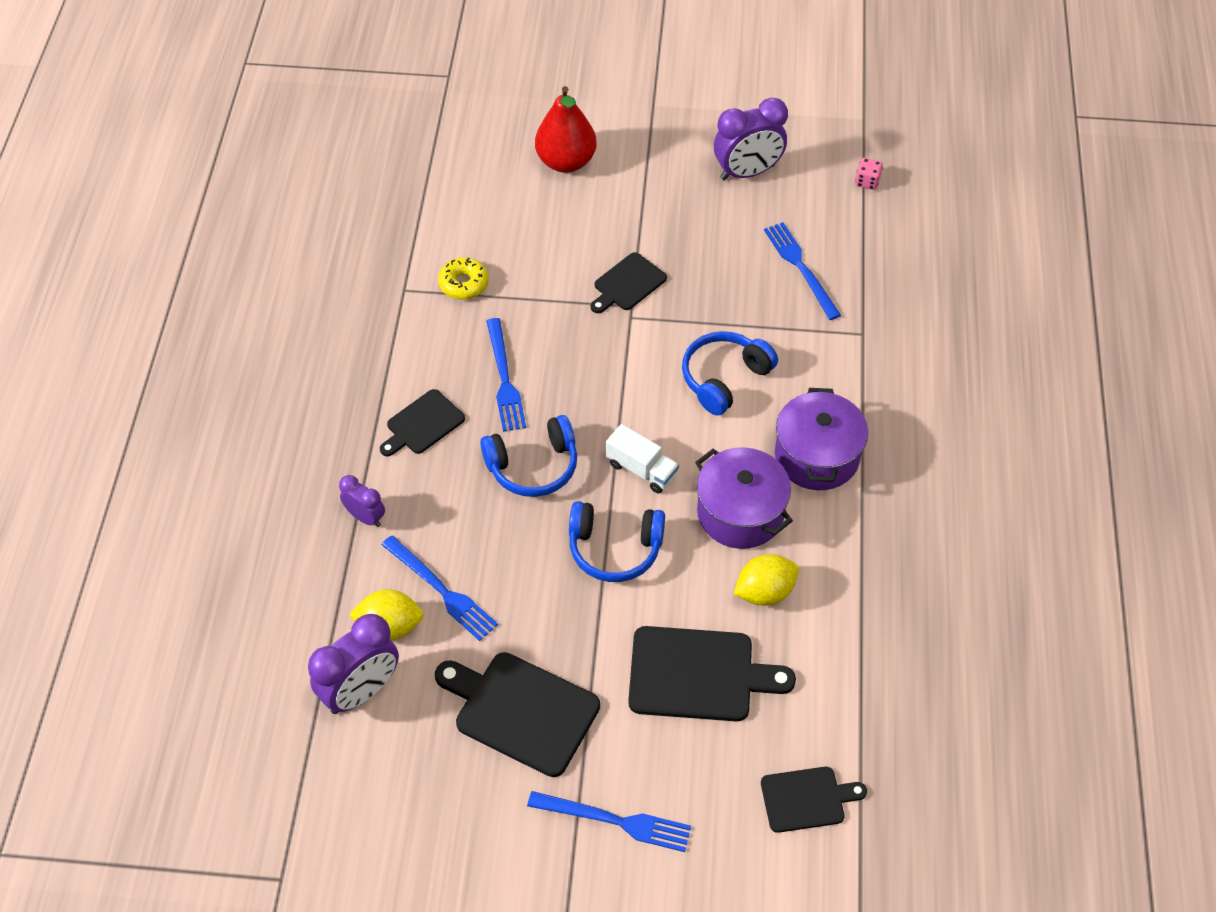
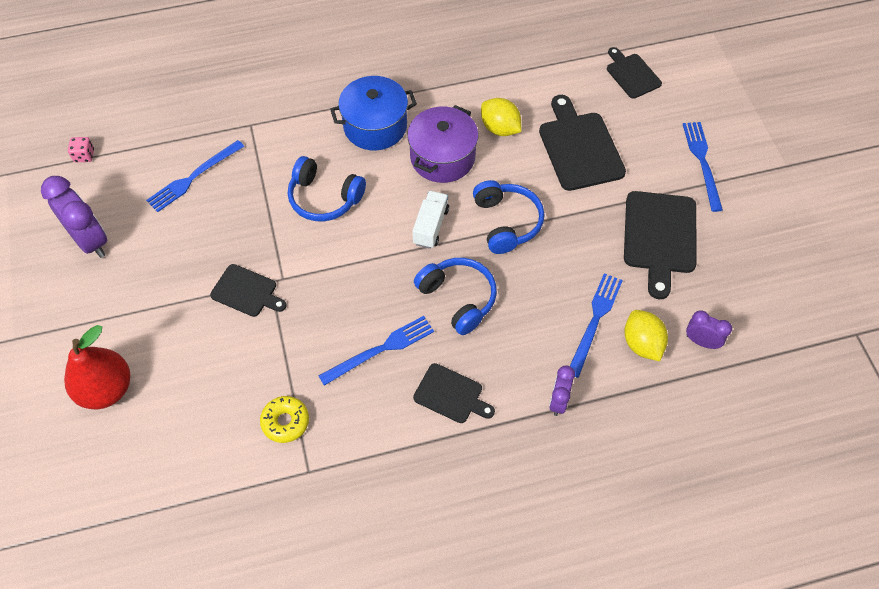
camera: 110 degrees left, 5 degrees up
(361, 691) = (701, 341): purple clock -> purple clock, size x0.56
(816, 456) = (375, 126): purple pot -> blue pot

